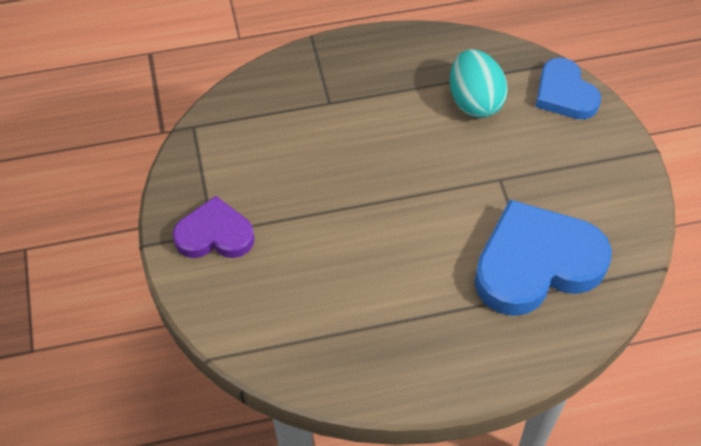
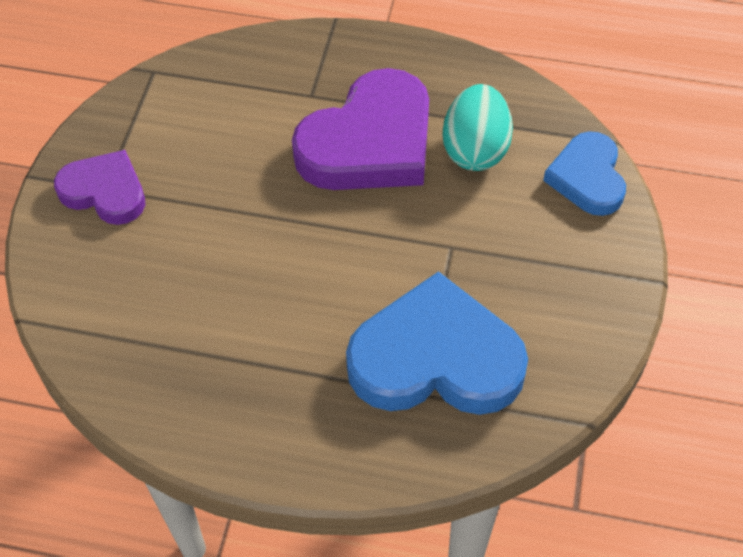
camera: 25 degrees right, 0 degrees up
(395, 123) = (369, 142): none -> purple heart

